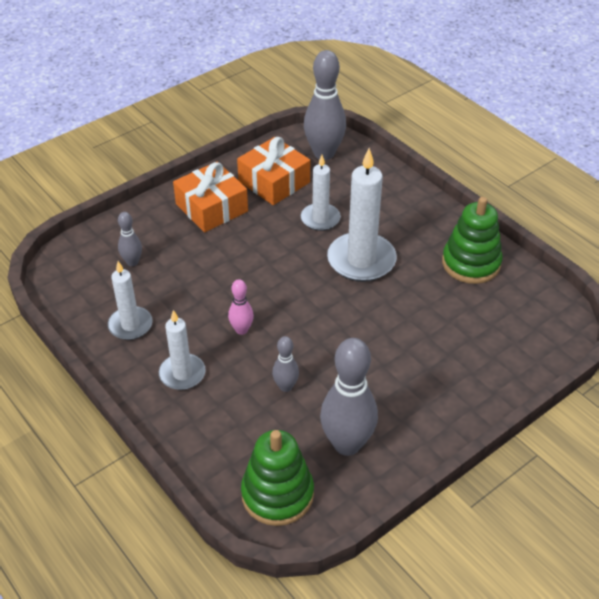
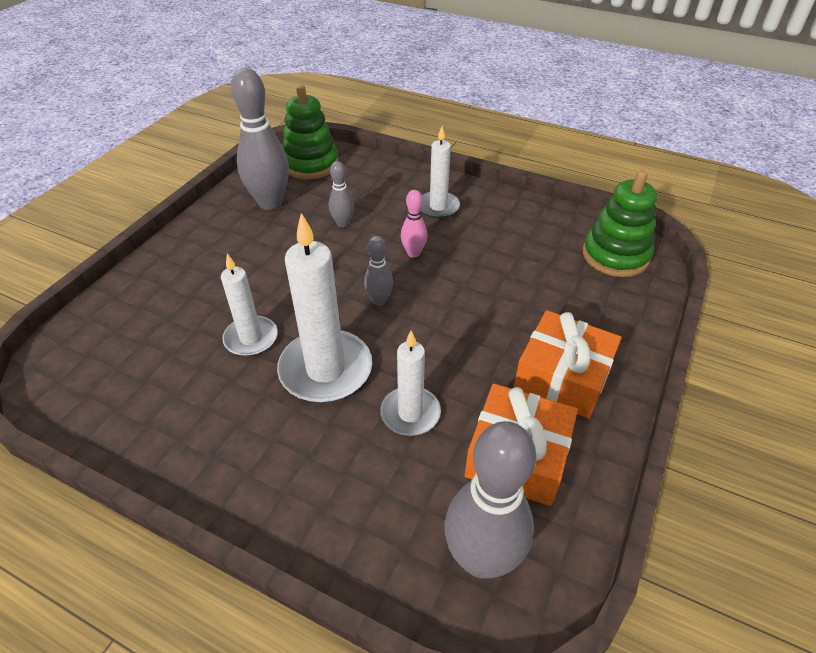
camera: 155 degrees right, 0 degrees up
(130, 325) = (517, 226): white candle -> white candle (251, 338)
(132, 262) = (579, 279): grey bowling pin -> grey bowling pin (379, 300)
(471, 263) = (174, 417): green stacking toy -> green stacking toy (615, 255)

